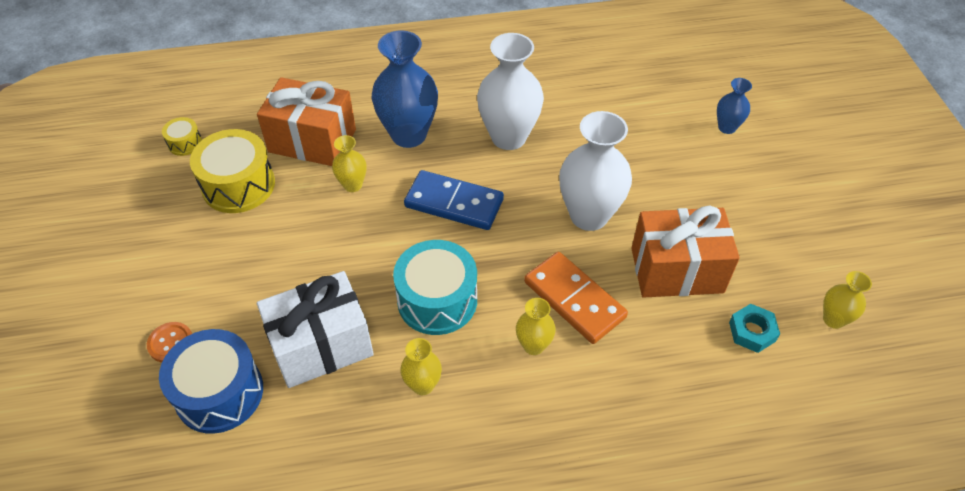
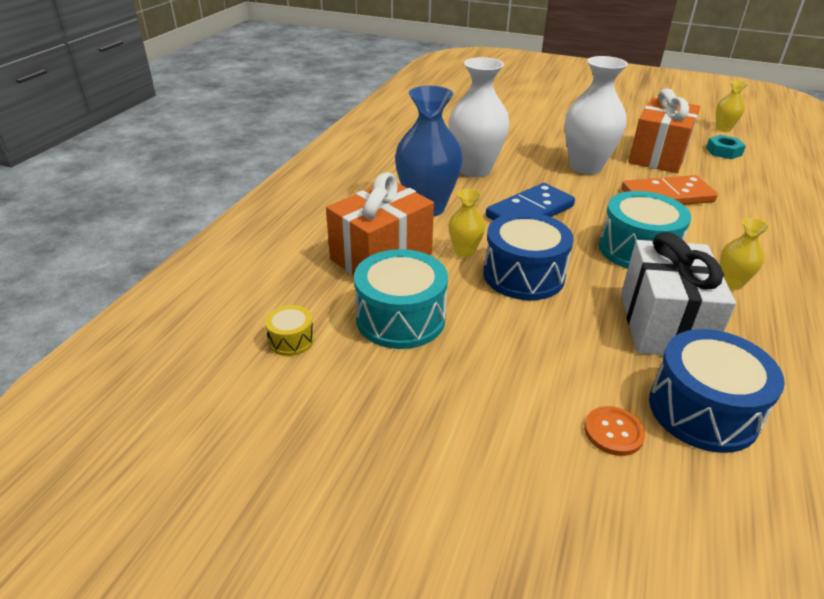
camera: 60 degrees left, 15 degrees down
(238, 185) = (400, 318): yellow drum -> turquoise drum
(340, 233) = (523, 275): none -> blue drum
(533, 345) = (706, 224): yellow vase -> none
(727, 127) = (538, 104): blue vase -> none

